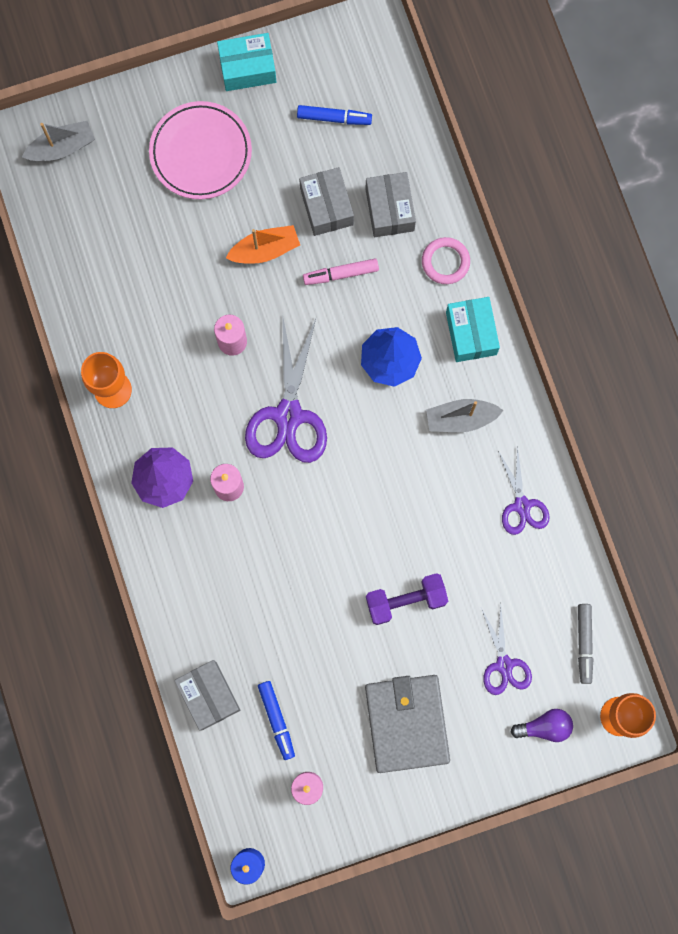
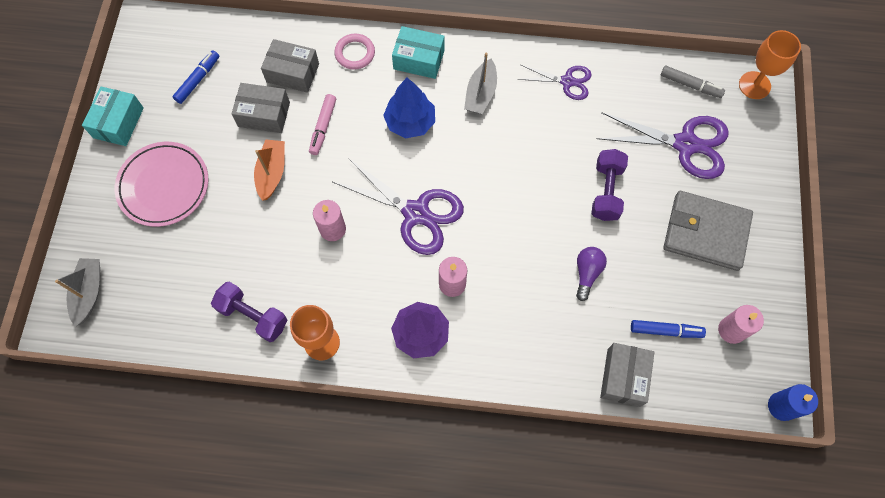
camera: 65 degrees left, 10 degrees down
(109, 311) = (253, 316): none -> purple dumbbell
(209, 695) = (623, 377): grey box -> grey box turned 75 degrees counterclockwise
(504, 664) = (685, 144): purple scissors -> purple scissors, size x1.73
(545, 727) = (744, 137): purple light bulb -> purple light bulb (587, 273)

